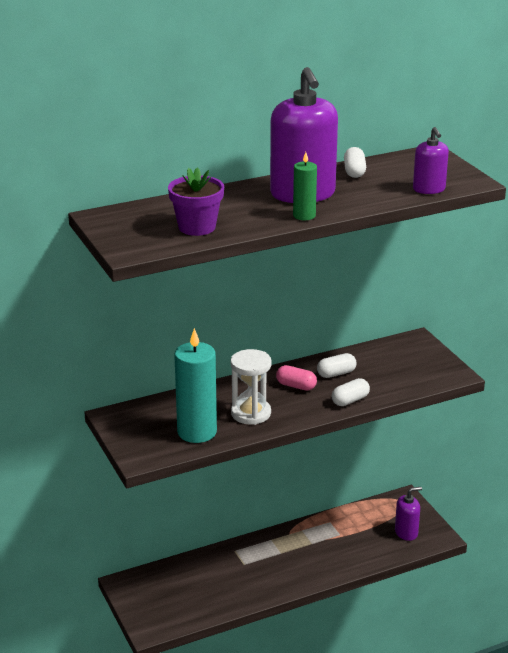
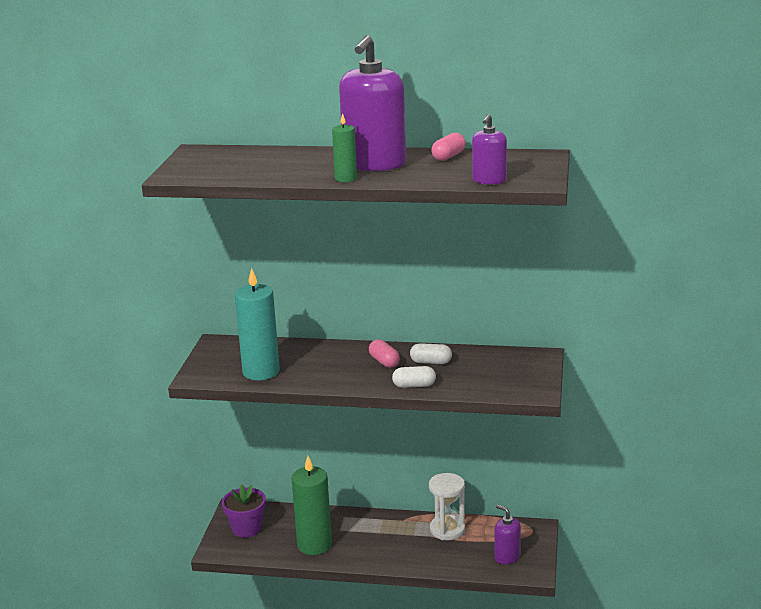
camera: 35 degrees right, 5 degrees down
(197, 227) = (249, 170): purple flower pot -> purple flower pot (246, 529)
(236, 587) = (314, 545): none -> green candle
(251, 413) = (320, 371): white hourglass -> white hourglass (447, 530)
(354, 172) = (448, 156): white capsule -> pink capsule
(406, 532) = (507, 556): purple soap dispenser -> purple soap dispenser turned 150 degrees counterclockwise

